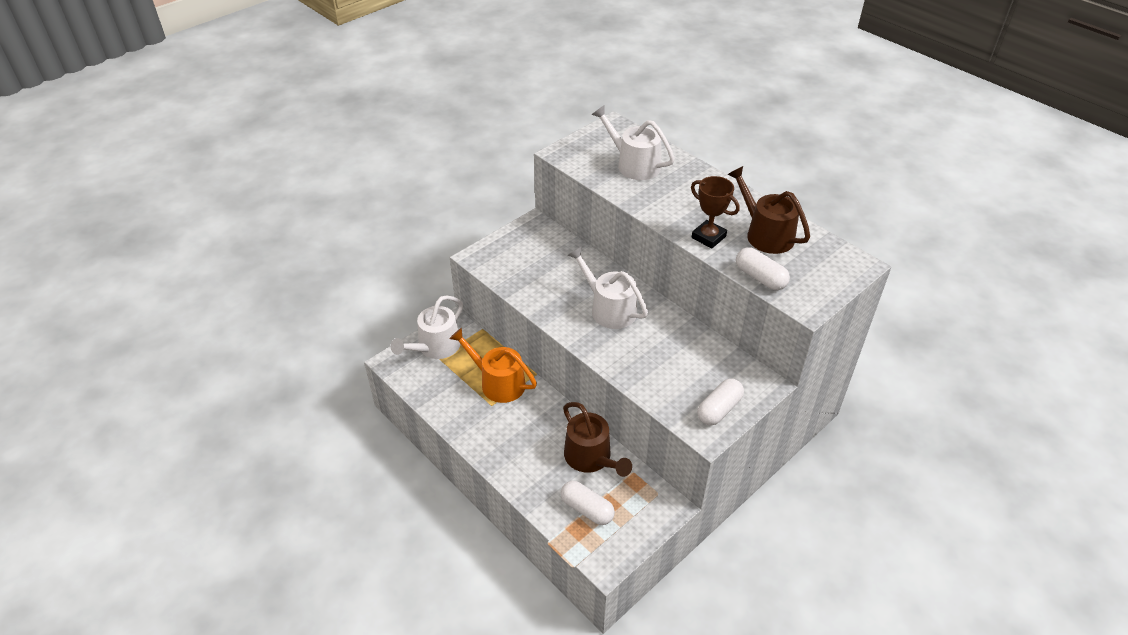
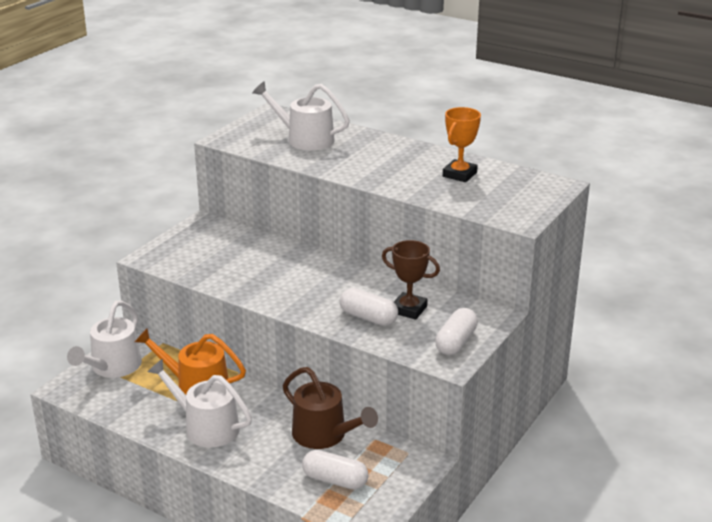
camera: 15 degrees left, 15 degrees down
(609, 309) = (311, 280): white watering can -> white watering can (206, 427)
(708, 237) = (403, 183): brown trophy -> brown trophy (409, 309)
(760, 278) = (467, 206): white capsule -> white capsule (368, 318)
(765, 234) = (459, 174): brown watering can -> orange trophy

